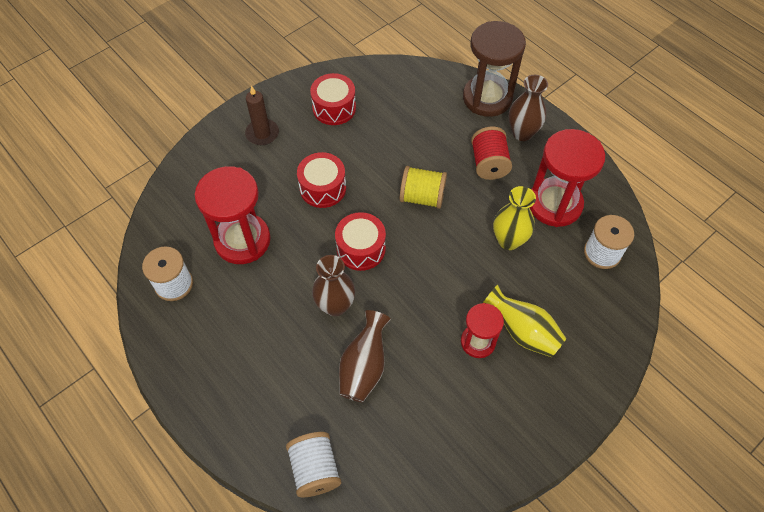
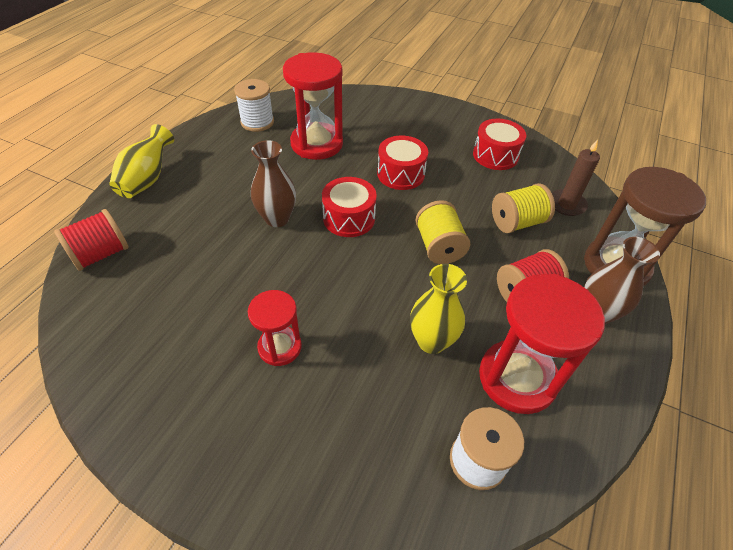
camera: 65 degrees right, 10 degrees down
(262, 133) = (432, 123): brown candle -> brown candle (566, 204)
(315, 469) = (101, 254): white spool -> red spool
(364, 367) = (217, 258): brown vase -> none
(419, 134) = (517, 222): none -> yellow spool
(522, 331) = (311, 390): yellow vase -> yellow vase (147, 179)

